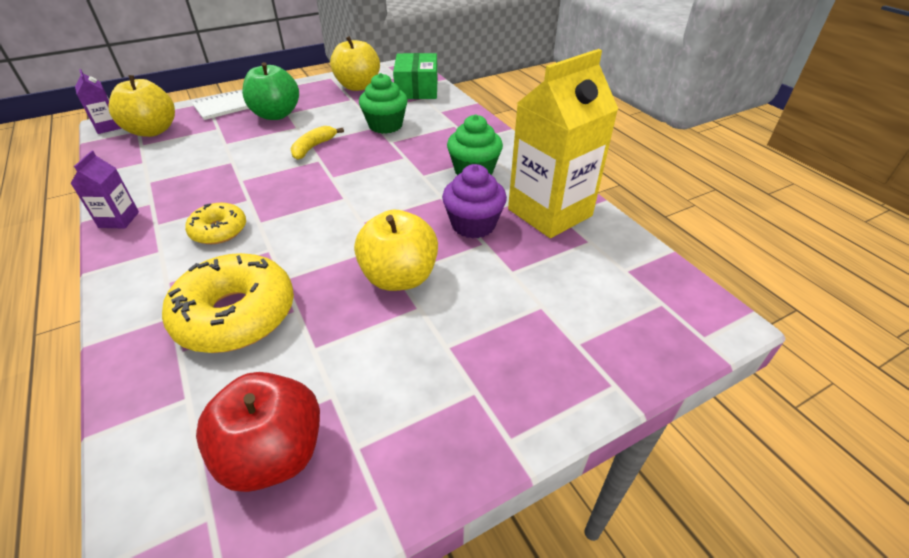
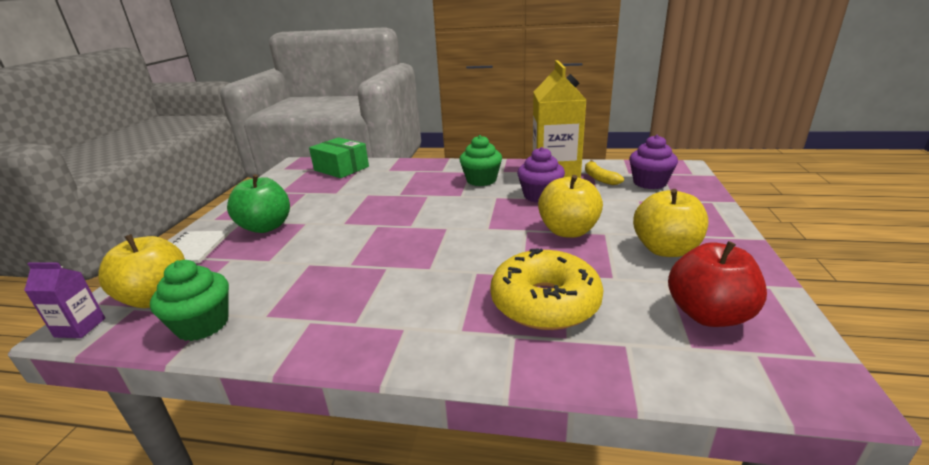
camera: 50 degrees left, 15 degrees down
(119, 220) = (311, 346): purple carton -> none
(219, 230) = (416, 290): yellow donut -> none
(313, 147) = (354, 223): yellow banana -> yellow banana (599, 178)
(358, 86) = (291, 185): yellow apple -> yellow apple (665, 249)
(385, 125) = (372, 190): green cupcake -> green cupcake (203, 325)
(613, 301) = (649, 183): none -> purple cupcake

